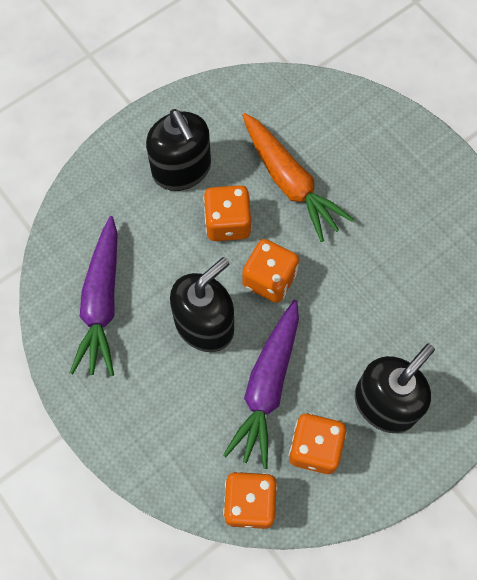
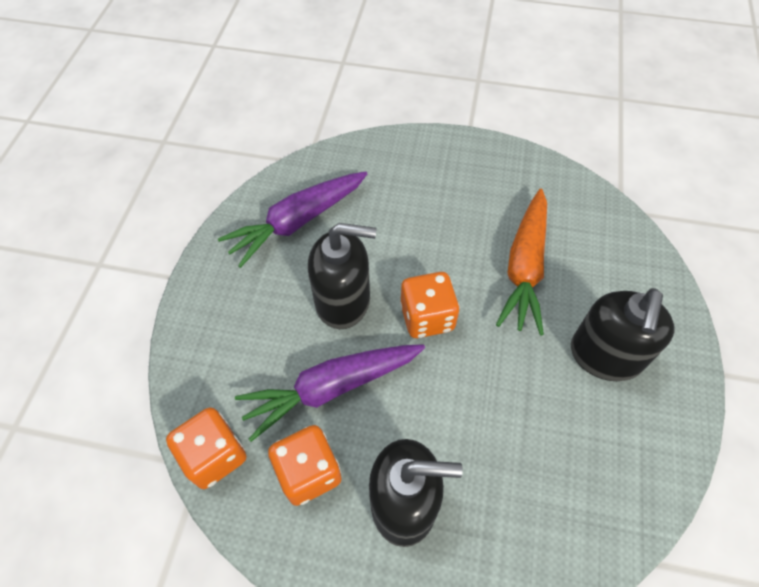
camera: 50 degrees right, 10 degrees down
(182, 170) = (453, 191): black soap dispenser -> black soap dispenser (605, 356)
(227, 223) = (443, 252): orange dice -> none

